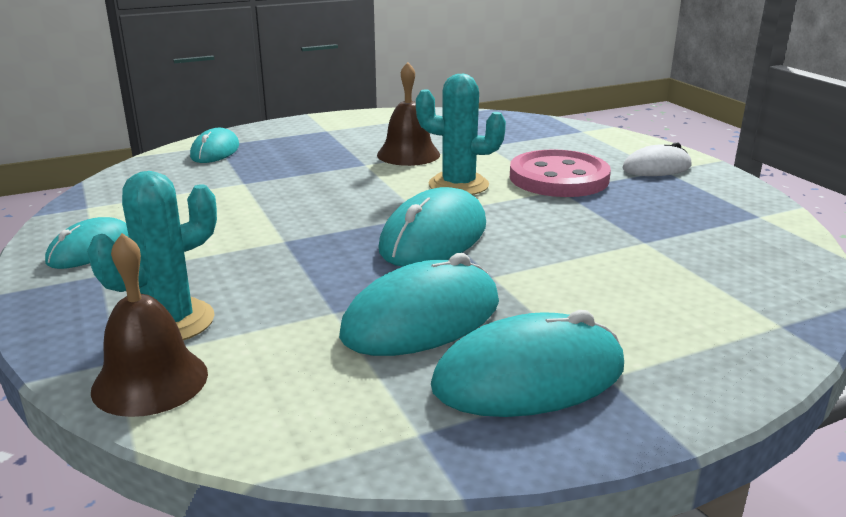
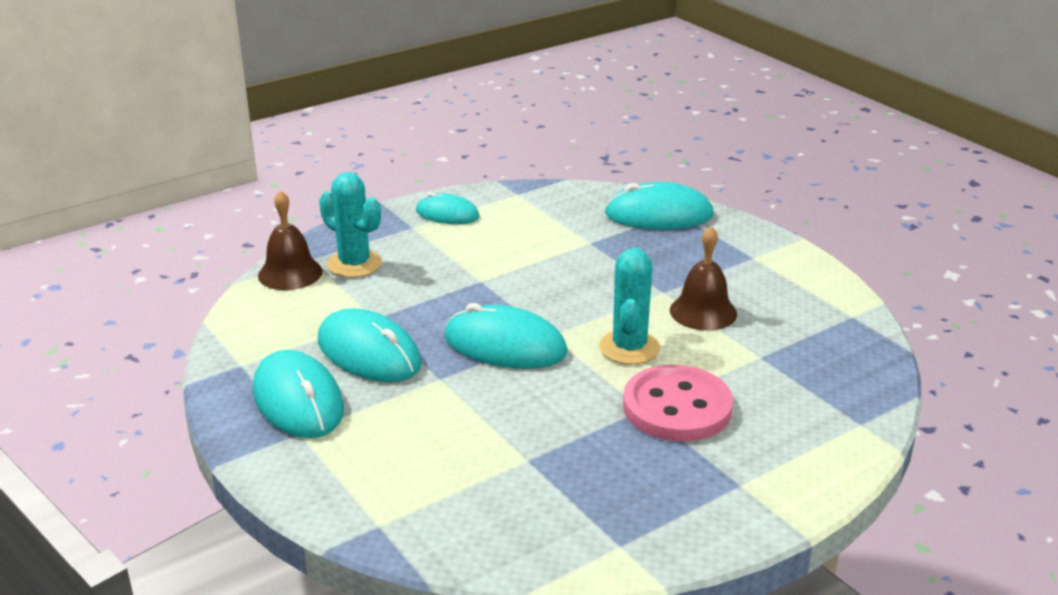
camera: 80 degrees right, 5 degrees up
(215, 151) = (658, 215): turquoise mouse -> turquoise mouse, size x1.62
(656, 167) = (746, 478): white mouse -> none

